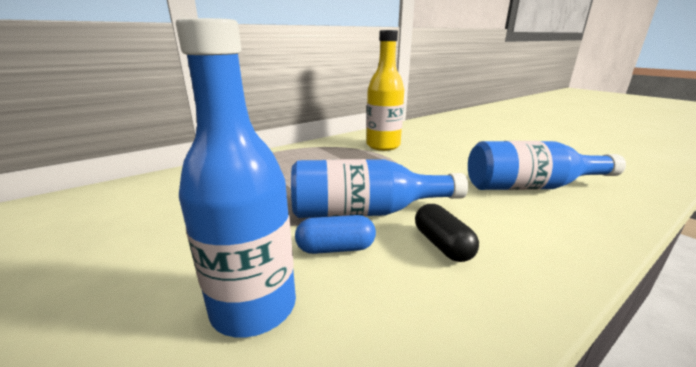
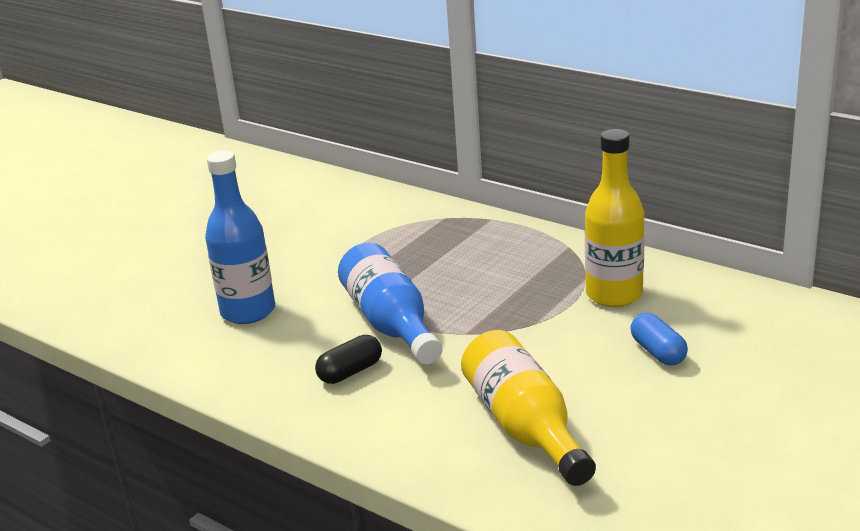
camera: 75 degrees right, 5 degrees up
(336, 248) = (322, 323): blue capsule -> blue capsule (658, 352)
(530, 187) = (525, 427): blue bottle -> yellow bottle

